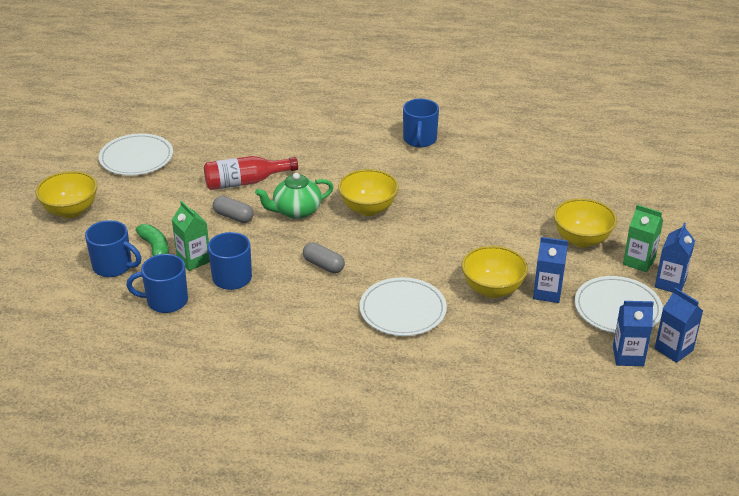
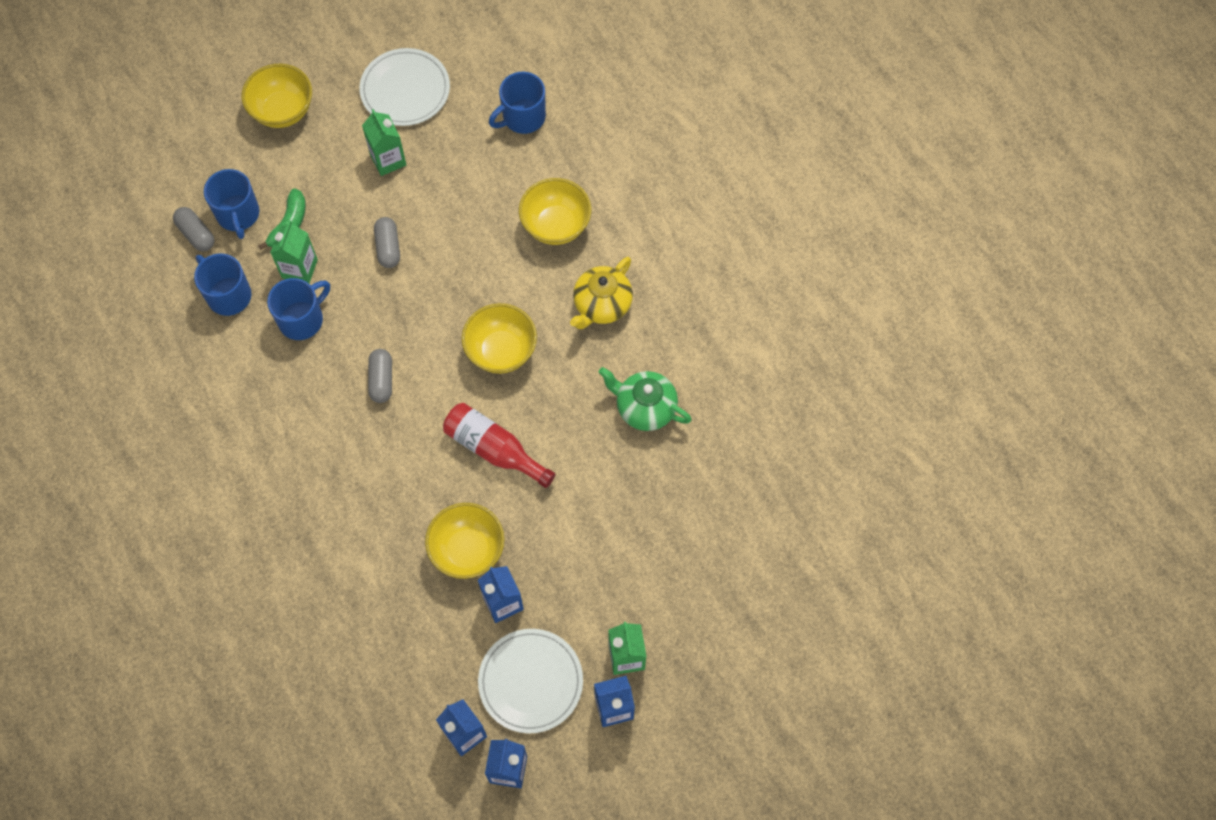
camera: 50 degrees right, 30 degrees up
(98, 292) = (196, 234): none -> grey capsule
(173, 187) = (388, 160): none -> green carton
(245, 182) = (450, 212): red bottle -> red bottle (494, 449)
(296, 211) = (442, 293): green teapot -> green teapot (644, 408)
(388, 159) = (602, 305): none -> yellow teapot
(402, 310) = (373, 494): white plate -> none
(419, 140) = (664, 309): blue mug -> blue mug (523, 117)
(581, 239) = (618, 580): yellow bowl -> yellow bowl (556, 225)

